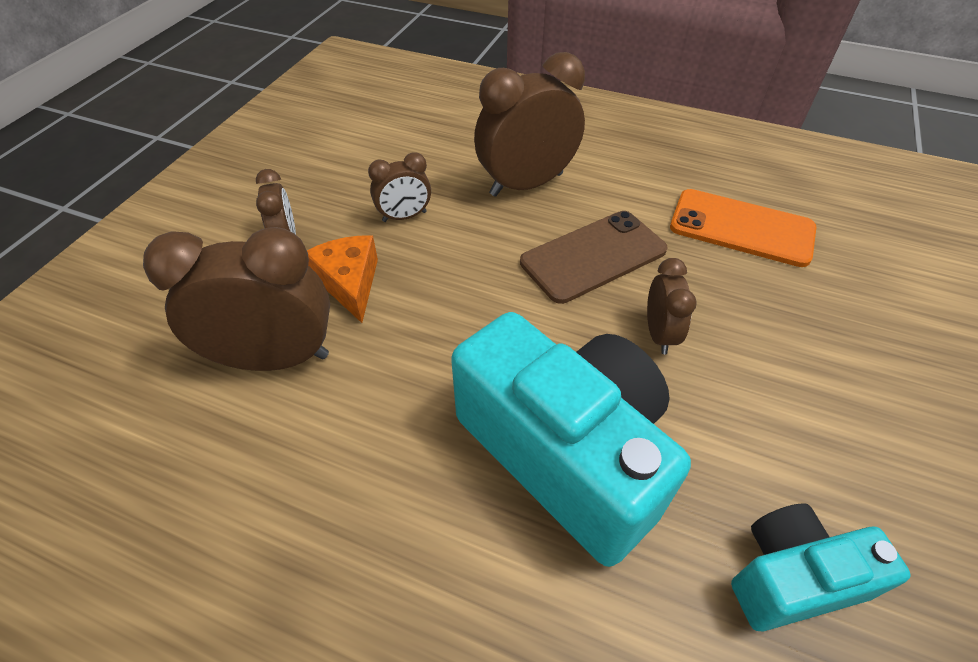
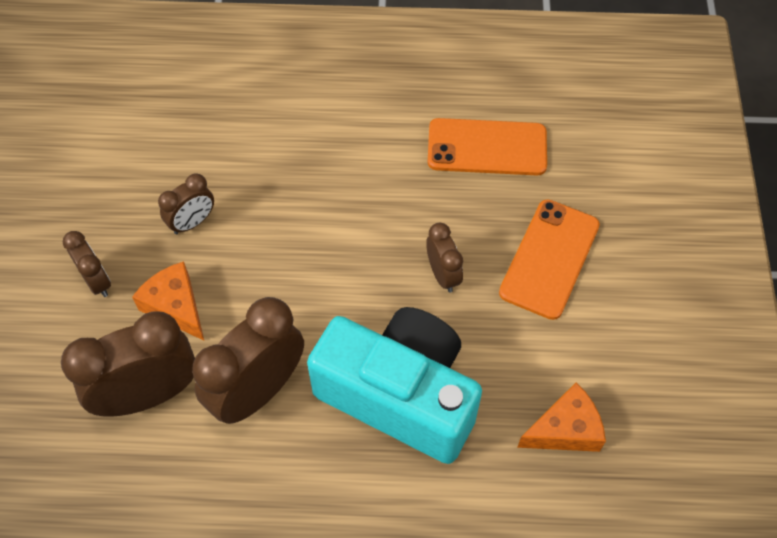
camera: 20 degrees left, 10 degrees up
(526, 184) = (289, 152): brown clock -> brown clock (257, 391)
(593, 256) = (372, 215): brown phone -> none
(792, 578) = (565, 429): turquoise camera -> orange cheese
(800, 353) = (549, 259): none -> orange phone

